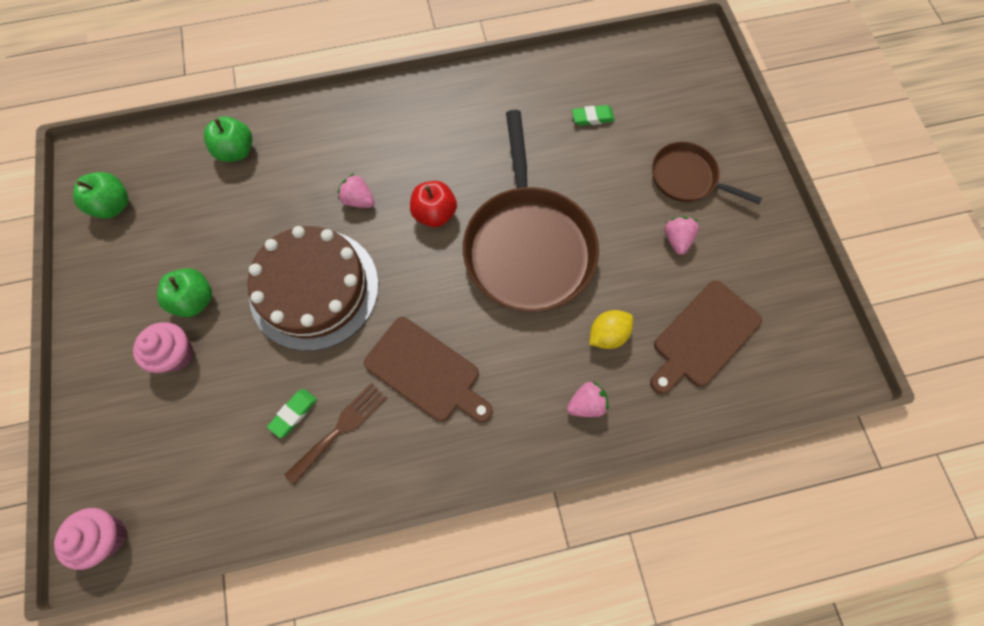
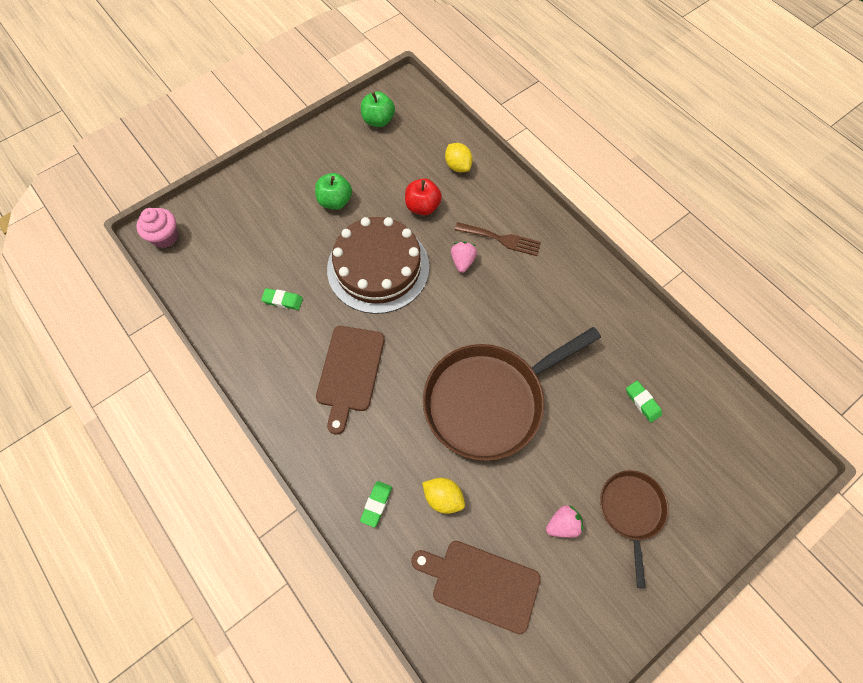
camera: 65 degrees right, 5 degrees down
(176, 354) = (293, 211): pink cupcake -> none
(236, 151) = (458, 166): green apple -> yellow lemon
(340, 429) = (284, 335): brown fork -> brown fork (501, 239)
(434, 213) = (480, 319): red apple -> red apple (422, 206)
(586, 403) = (376, 504): pink strawberry -> green eraser

